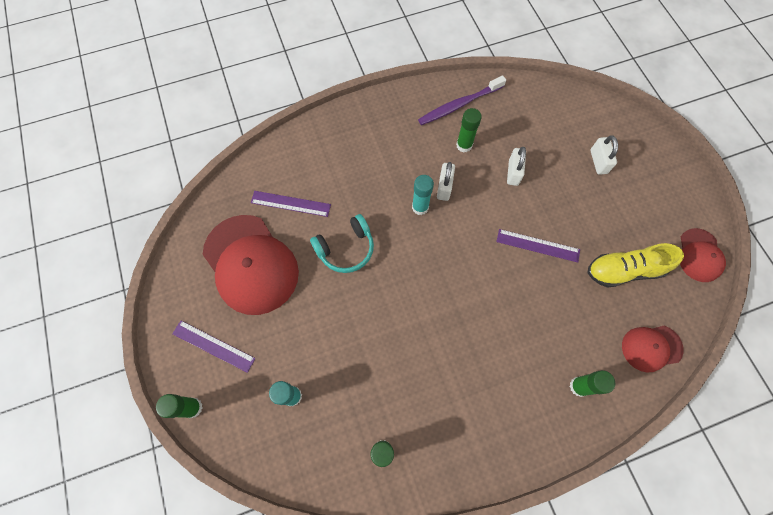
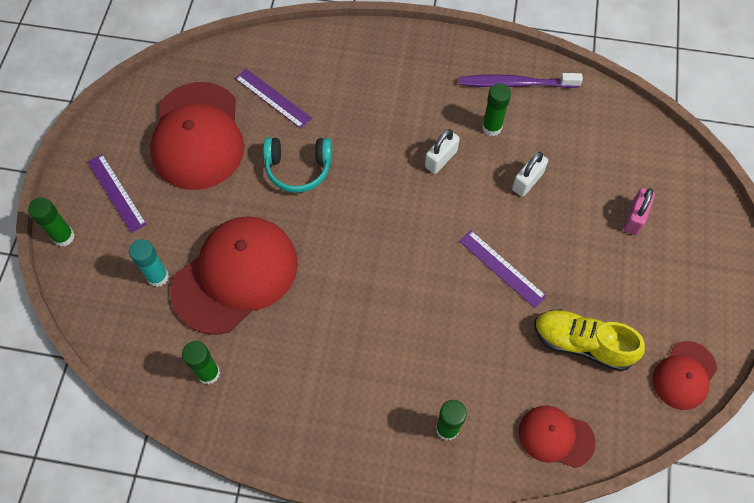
camera: 30 degrees right, 5 degrees down
(353, 360) = (235, 275): none -> red cap
(420, 207) = (401, 166): turquoise glue stick -> none
(598, 161) = (634, 218): white padlock -> pink padlock

